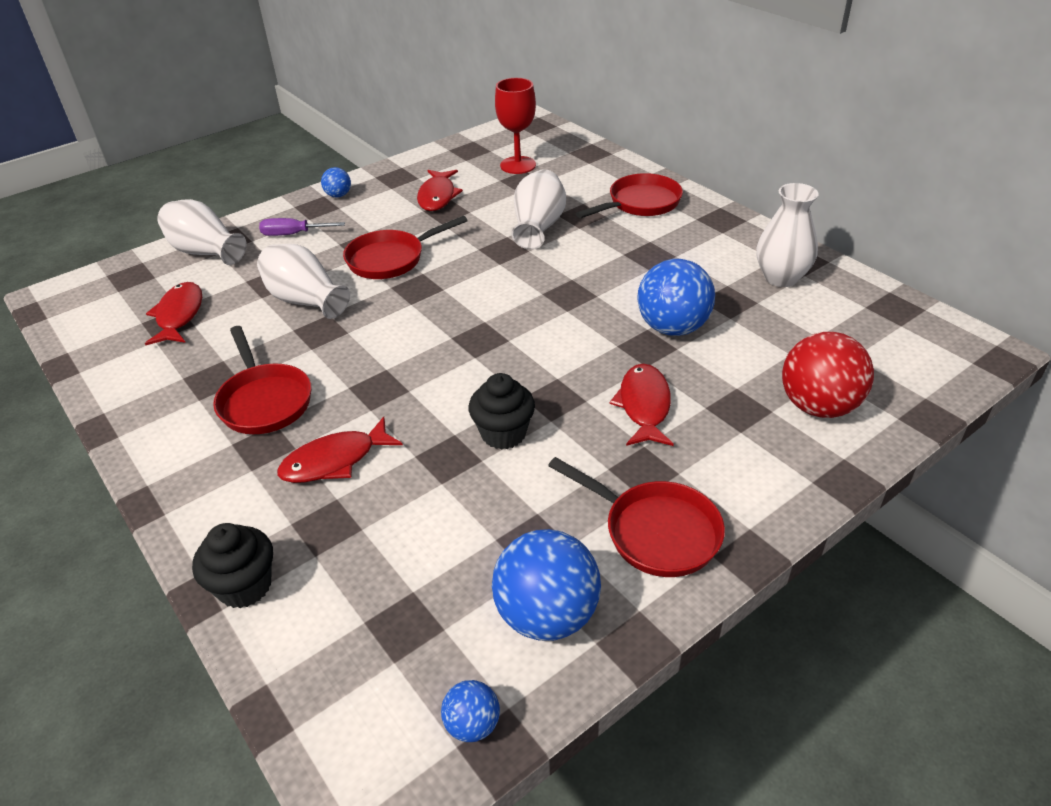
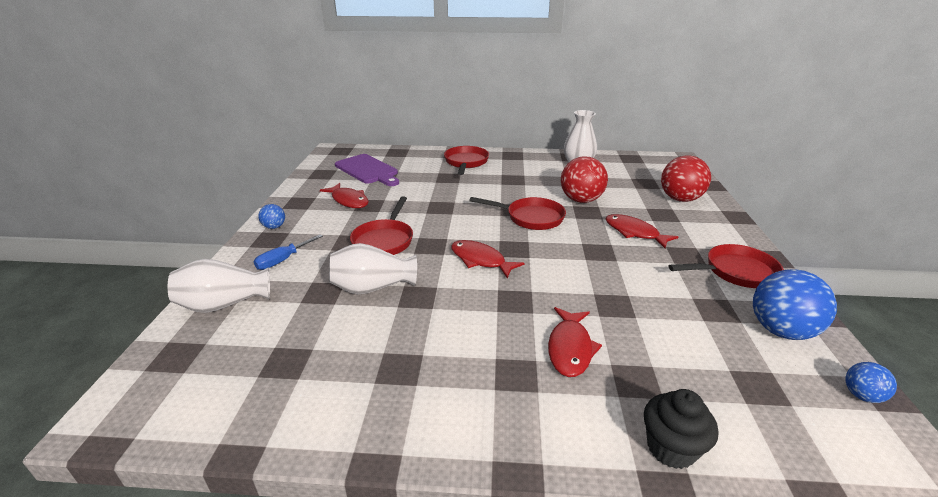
camera: 50 degrees left, 10 degrees down
(179, 315) = (286, 351): red fish -> red fish (480, 260)
(264, 401) = (464, 352): red pan -> red pan (531, 218)
(293, 234) = (283, 260): purple screwdriver -> blue screwdriver
(503, 433) = (612, 278): black cupcake -> none
(518, 165) = (368, 170): red goblet -> purple cutting board
(538, 227) = (438, 190): white vase -> none
(672, 328) = (581, 200): blue ball -> red ball

